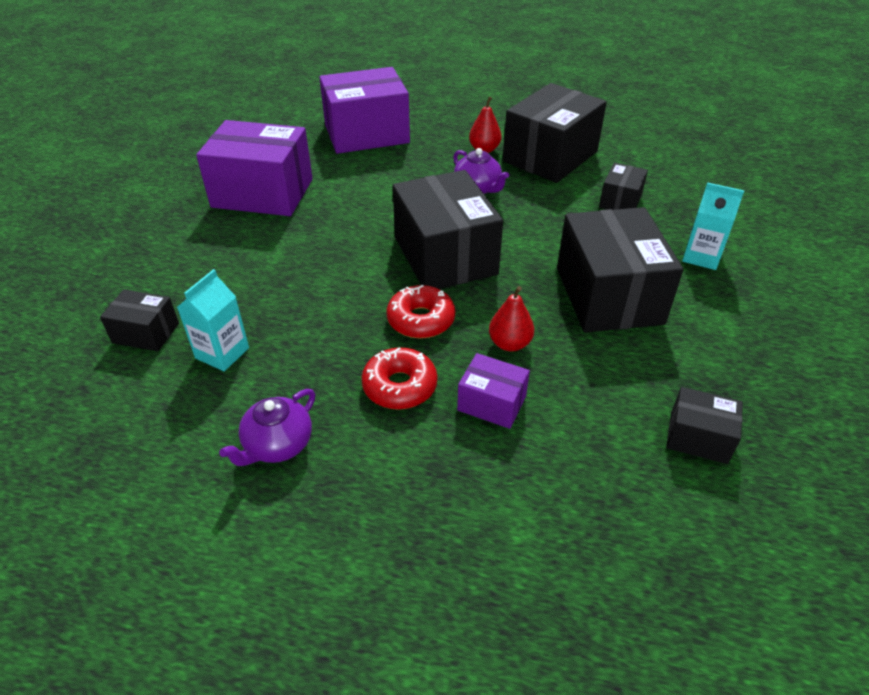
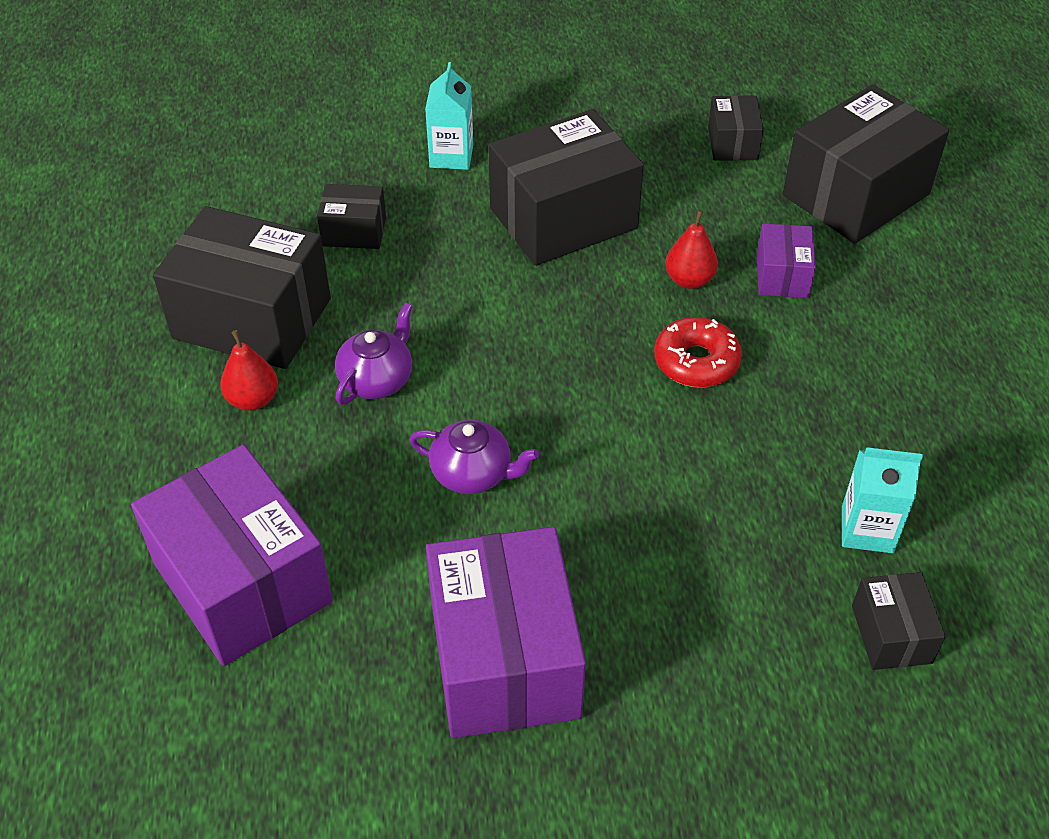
camera: 110 degrees left, 5 degrees up
(277, 445) = (947, 418): purple teapot -> purple teapot (473, 474)
(400, 386) = (807, 349): red donut -> none
(445, 256) = (561, 373): black box -> black box (856, 195)

